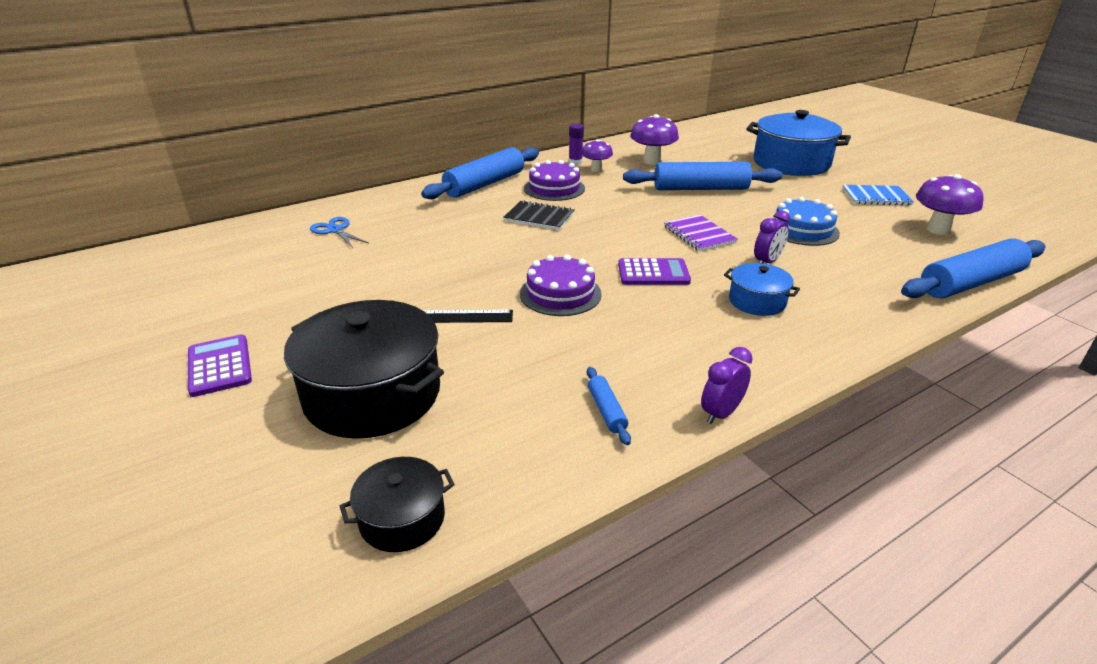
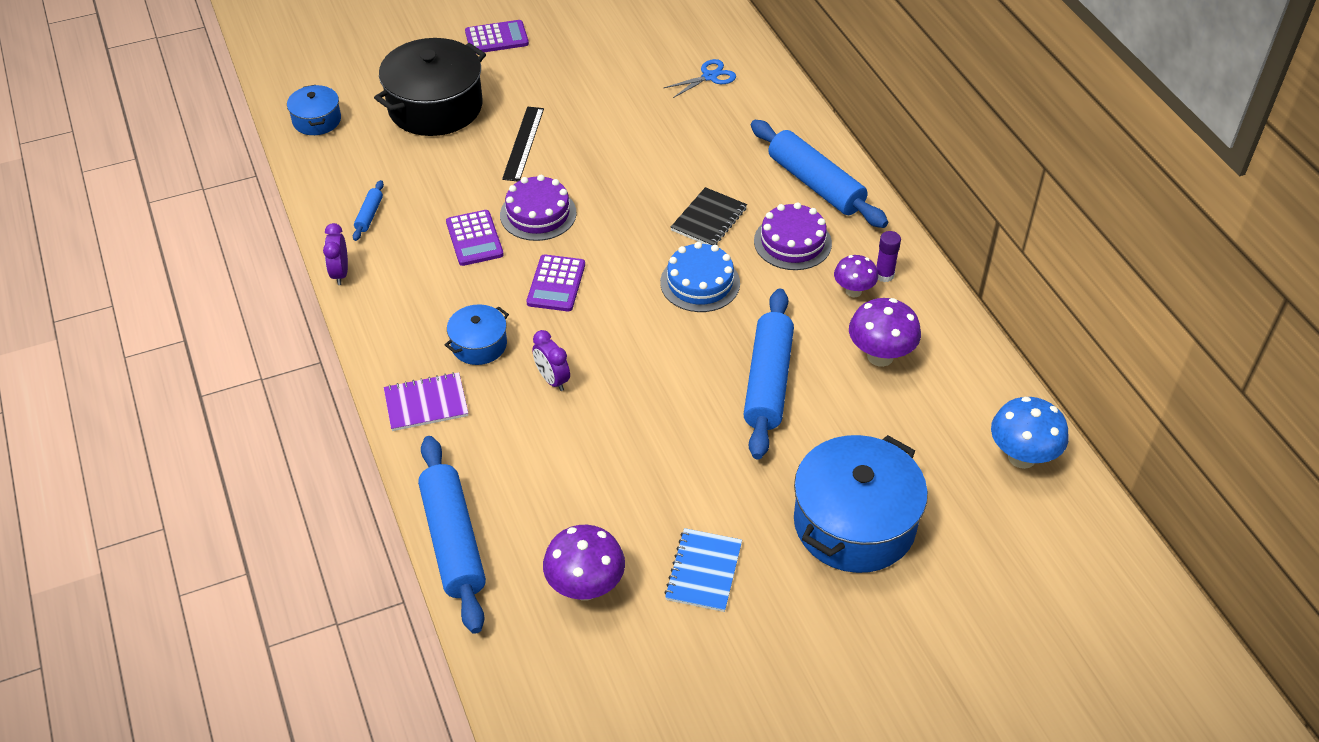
camera: 100 degrees right, 15 degrees up
(402, 518) = (317, 120): black pot -> blue pot
(606, 411) = (369, 215): blue rolling pin -> blue rolling pin turned 75 degrees counterclockwise
(613, 325) = (474, 238): none -> purple calculator
(699, 235) = (632, 342): purple notebook -> purple notebook (426, 403)
(703, 131) = (1021, 457): none -> blue mushroom
(721, 413) = (340, 273): purple clock -> purple clock turned 150 degrees counterclockwise
(802, 230) = (621, 442): blue cake -> blue cake (700, 283)

